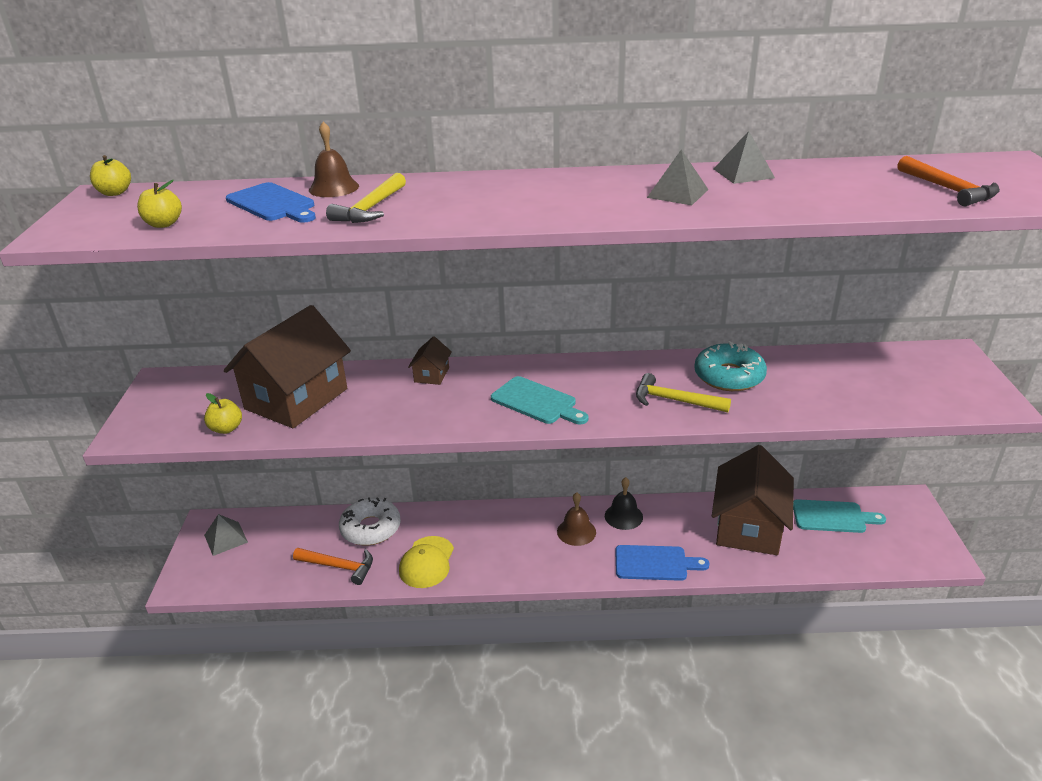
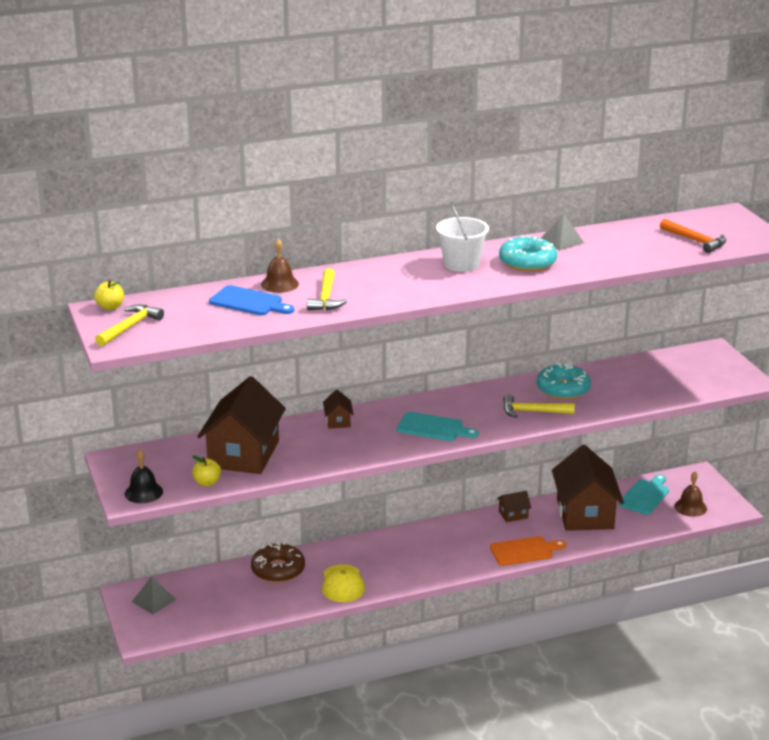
camera: 20 degrees left, 5 degrees down
(102, 216) = (130, 327): none -> yellow hammer
(164, 224) = (187, 327): yellow apple -> none
(339, 567) = (270, 600): orange hammer -> none
(371, 528) = (278, 570): white donut -> brown donut
(576, 531) = (452, 541): brown bell -> brown bell (690, 507)
(584, 187) = (461, 264): none -> white bucket
(623, 516) = (484, 524): black bell -> black bell (143, 492)
(655, 563) = (524, 551): blue cutting board -> orange cutting board
(662, 511) = (513, 515): none -> brown house
(677, 193) = (527, 262): grey pyramid -> turquoise donut
(832, 517) = (645, 496): turquoise cutting board -> turquoise cutting board turned 45 degrees counterclockwise

